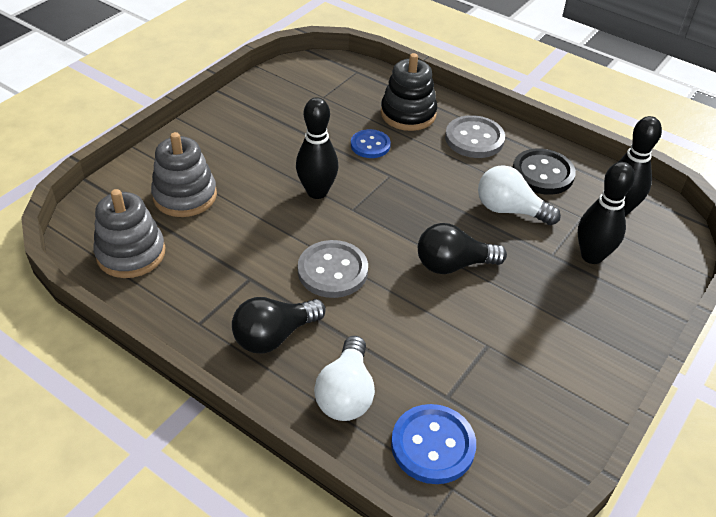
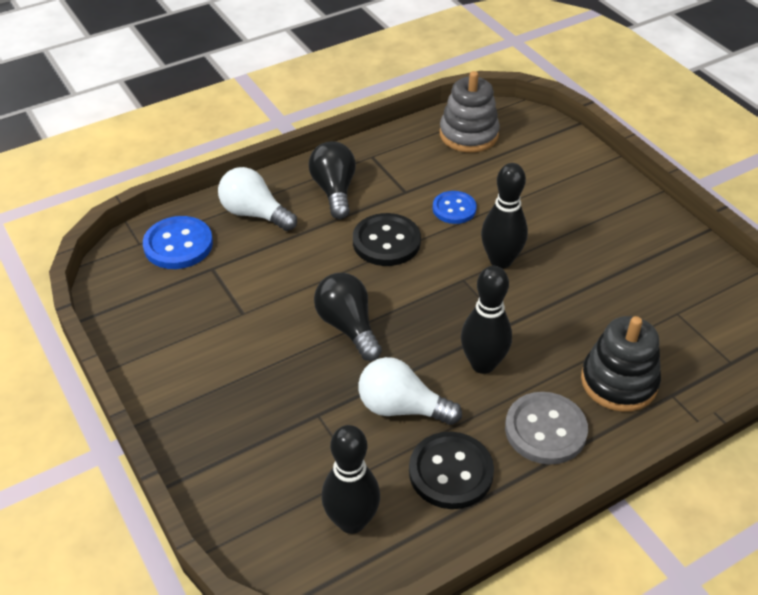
camera: 115 degrees right, 0 degrees up
(185, 196) = (531, 174): grey stacking toy -> none
(332, 271) = (386, 242): grey button -> black button
(370, 145) = (565, 325): blue button -> blue button (454, 209)
(453, 265) = (348, 327): black light bulb -> black light bulb turned 45 degrees counterclockwise
(510, 210) = (402, 408): white light bulb -> white light bulb turned 120 degrees counterclockwise
(592, 256) = (296, 450): black bowling pin -> black bowling pin (483, 364)

